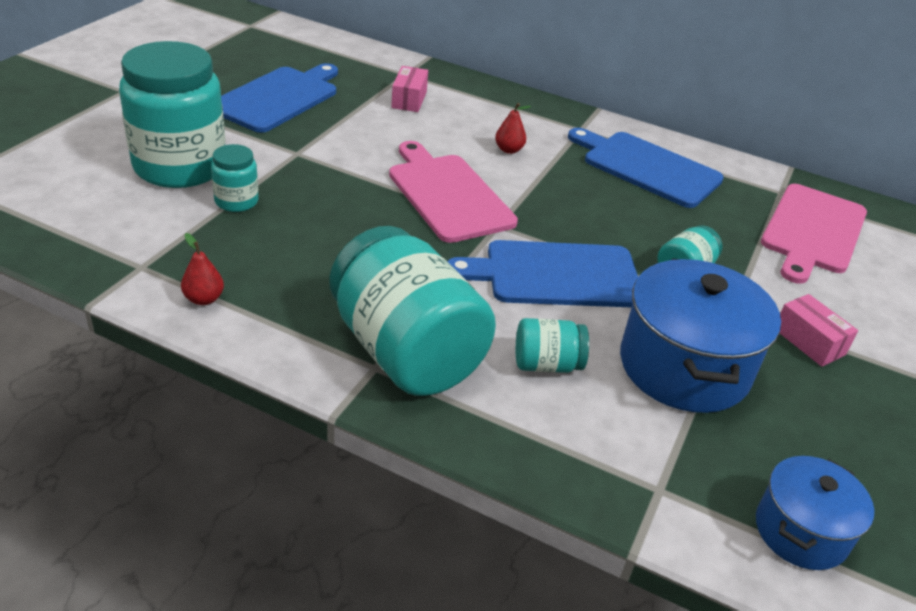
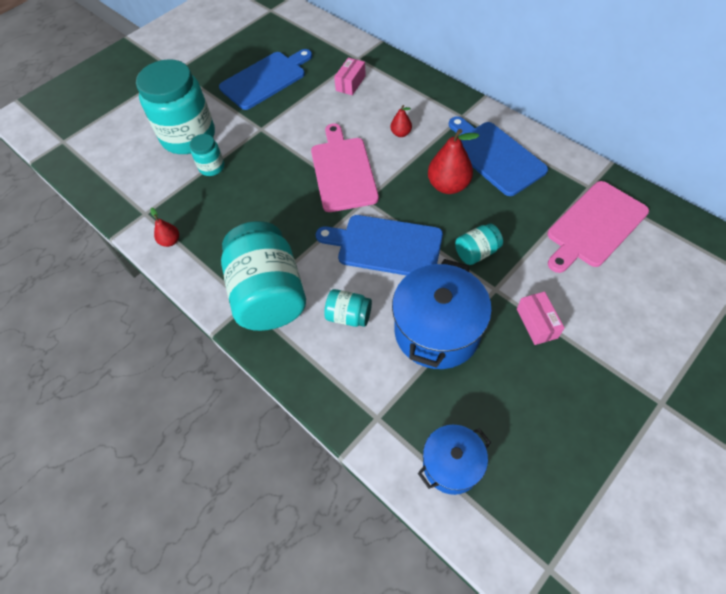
camera: 25 degrees right, 20 degrees up
(604, 202) = (448, 185): none -> red pear

